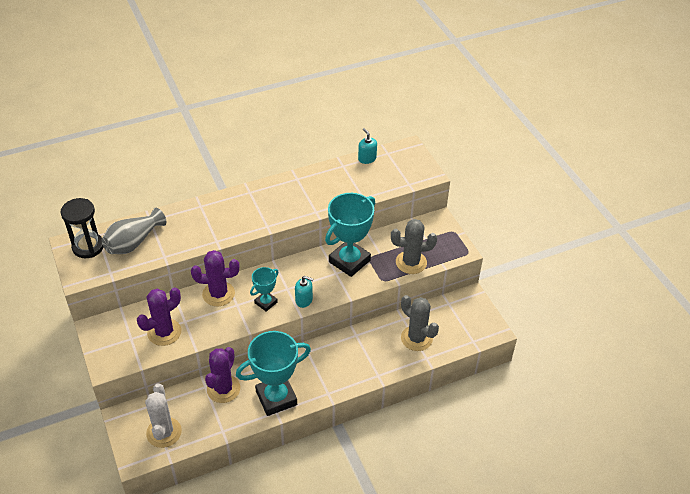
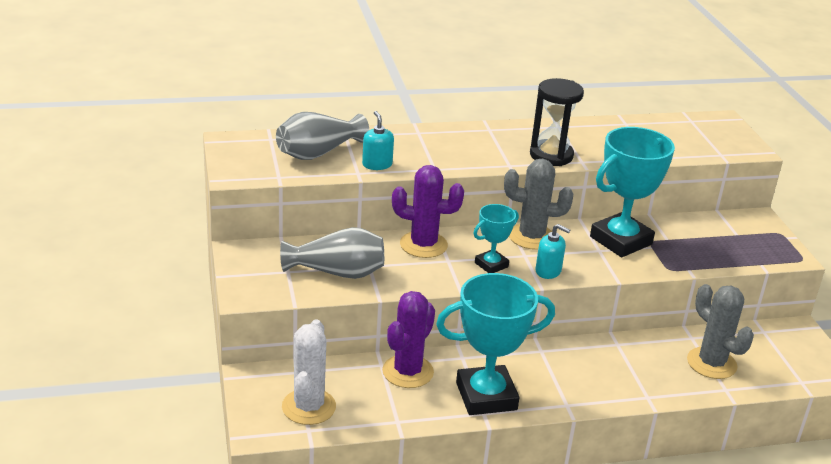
camera: 10 degrees right, 15 degrees down
(88, 247) = (254, 148): black hourglass -> black hourglass (551, 155)
(164, 332) = (337, 272): purple cactus -> grey vase
(367, 158) = (661, 121): turquoise soap dispenser -> turquoise soap dispenser (377, 164)
(411, 262) = (714, 256): grey cactus -> grey cactus (531, 237)

